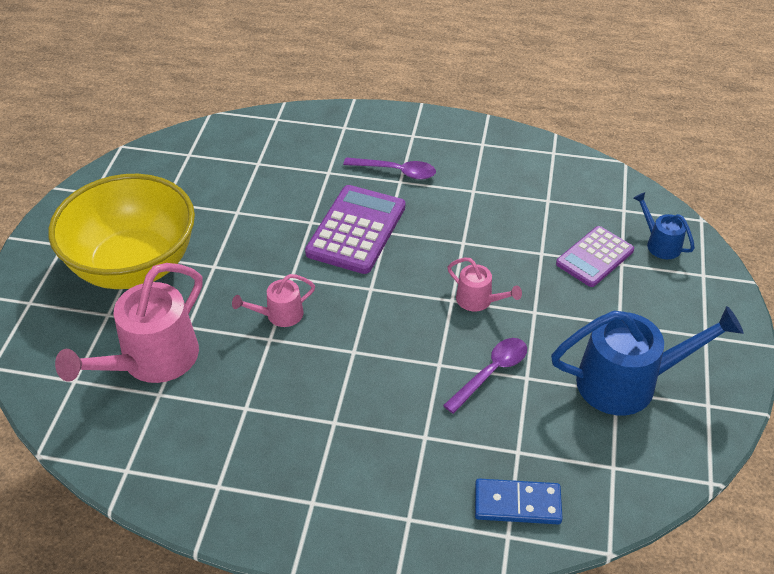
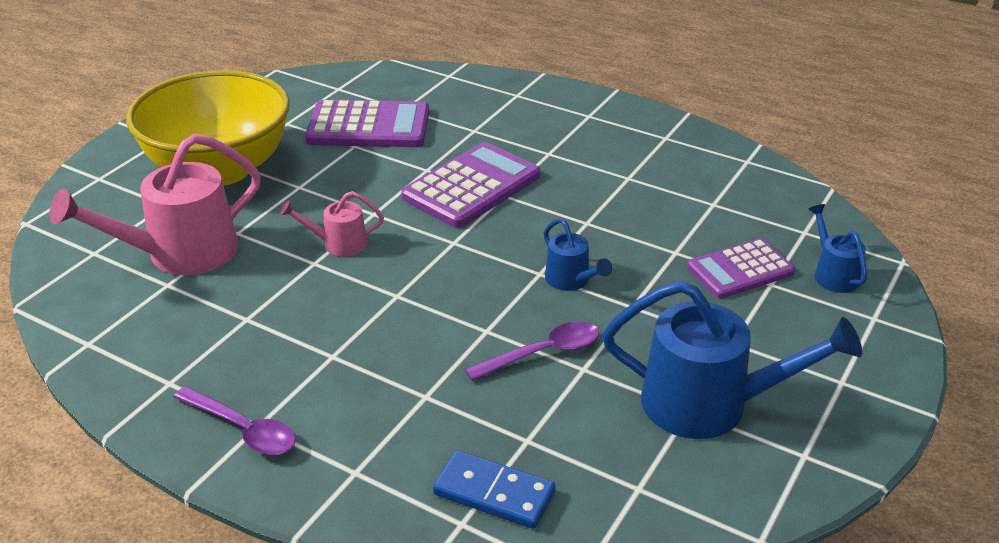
camera: 20 degrees right, 10 degrees down
(238, 189) = (369, 126): none -> purple calculator
(397, 171) = (550, 144): purple spoon -> purple spoon (243, 430)
(479, 301) = (571, 281): pink watering can -> blue watering can

